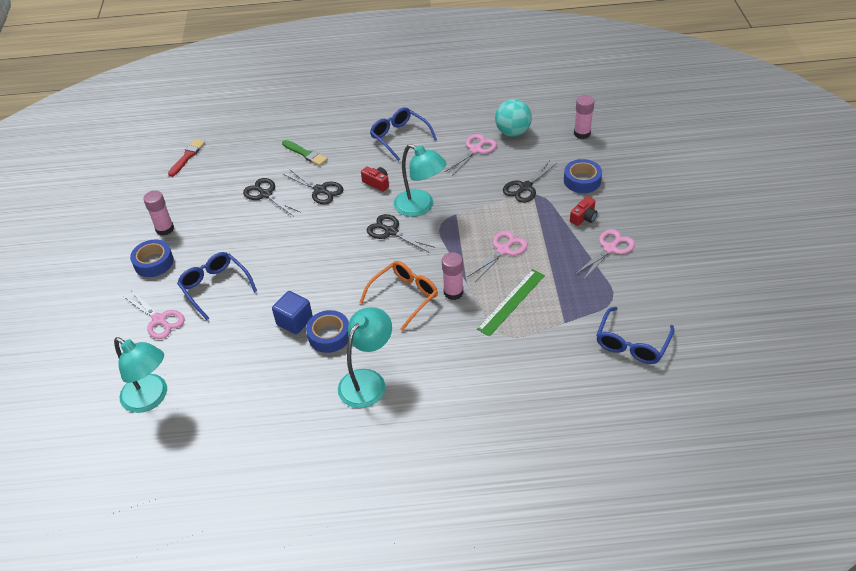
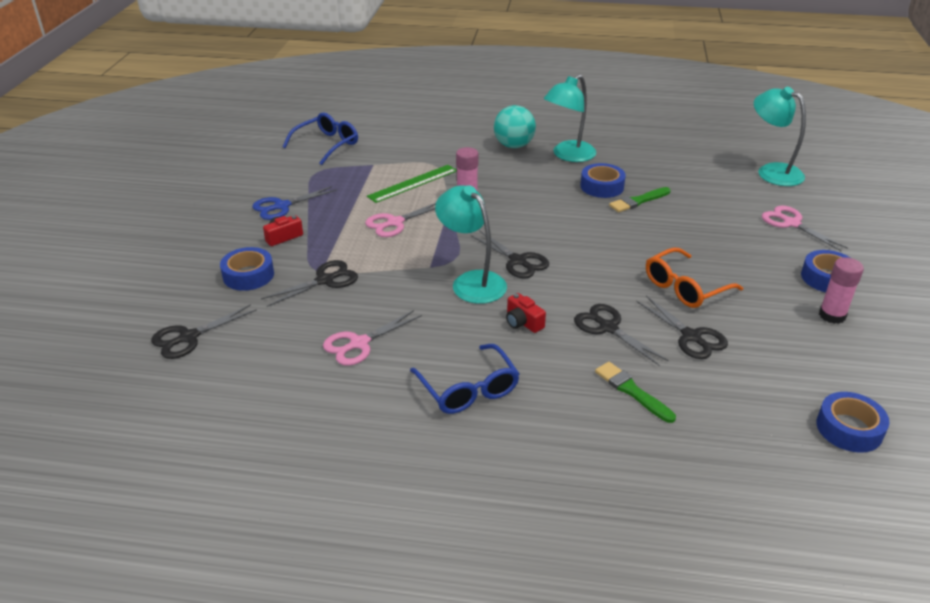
camera: 170 degrees left, 10 degrees down
(187, 157) = (849, 429): red brush -> blue tape
(215, 287) = (735, 241): blue glasses -> none
(294, 321) = (638, 201): blue cube -> green brush
(404, 296) = (519, 202): orange glasses -> orange glasses (685, 287)
(513, 132) = (286, 360): turquoise ball -> turquoise ball (513, 145)
(582, 133) = (188, 337): pink glue stick -> black scissors
(610, 248) = (282, 206): pink scissors -> blue scissors

